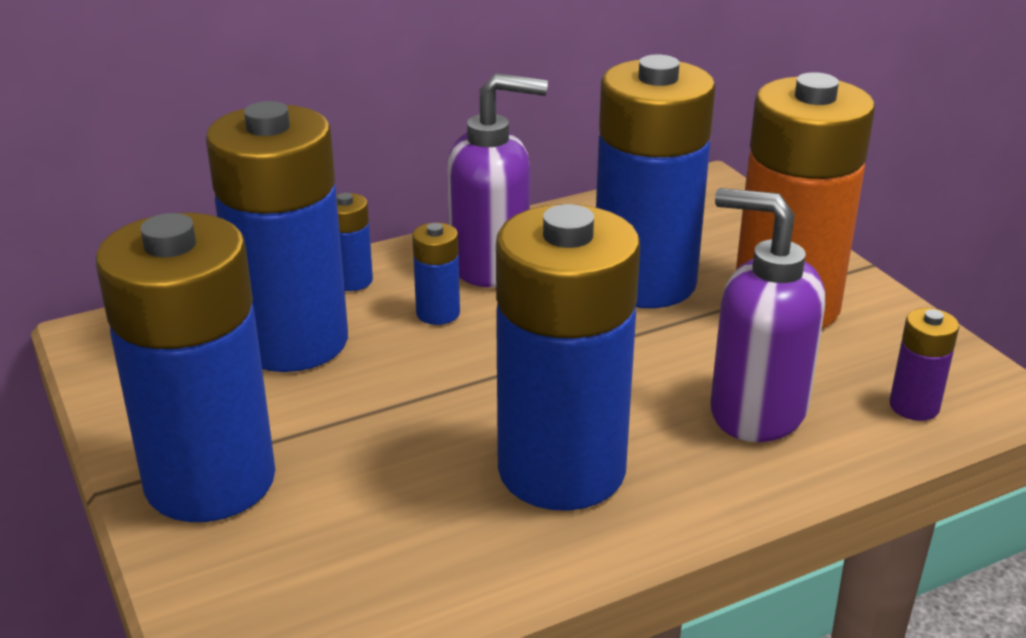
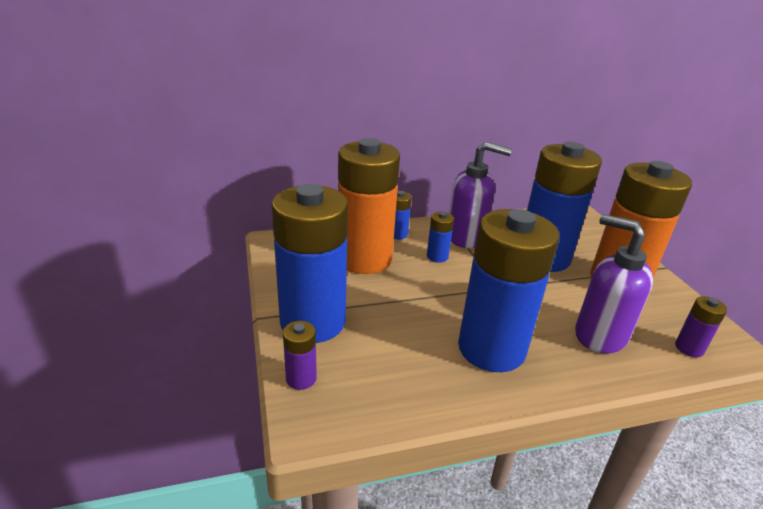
camera: 10 degrees right, 0 degrees up
(207, 588) = (301, 378): none -> purple battery
(292, 341) = (364, 259): blue battery -> orange battery

